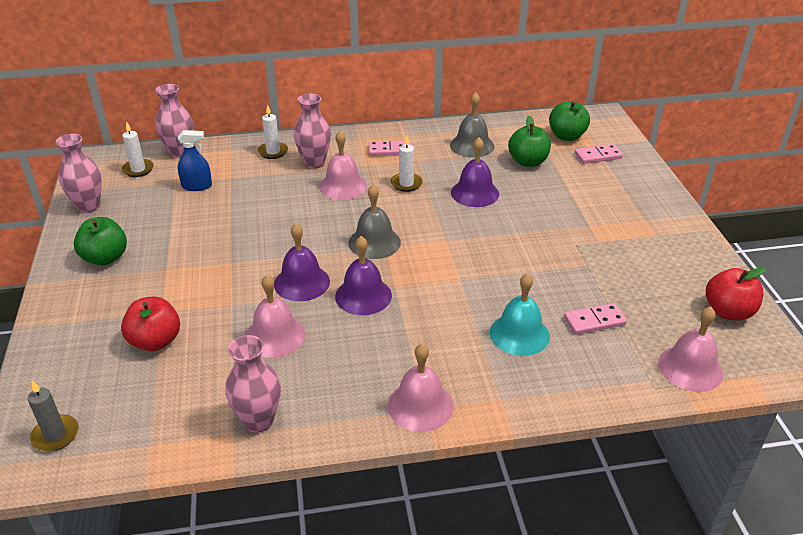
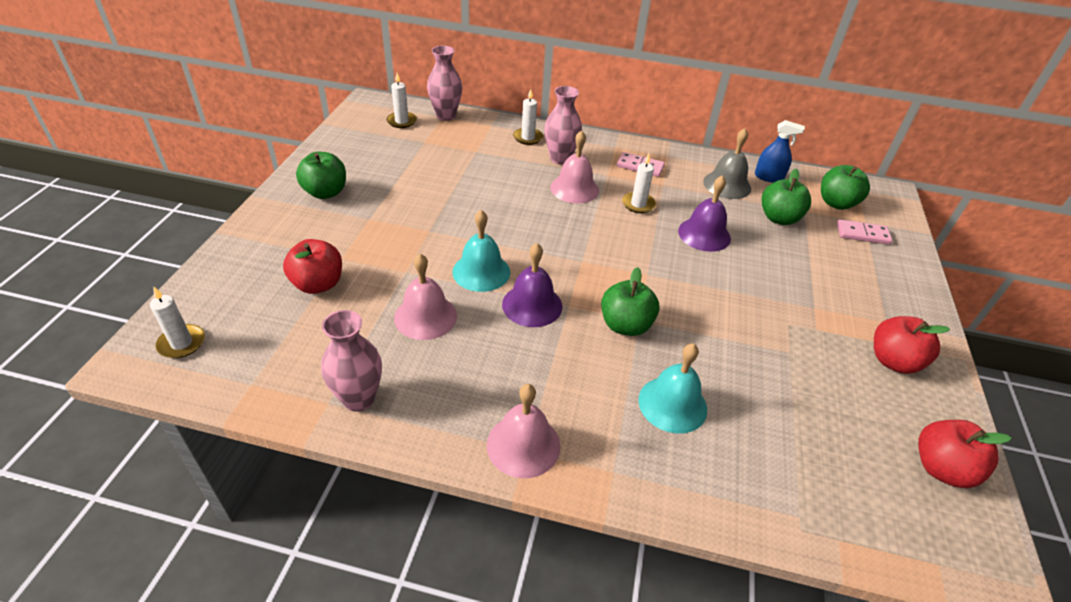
camera: 20 degrees right, 5 degrees up
(55, 435) = (182, 343): grey candle -> white candle
(88, 206) = (341, 142): pink vase -> none
(197, 186) = (442, 150): blue spray bottle -> blue spray bottle (769, 177)
(302, 282) = (481, 271): purple bell -> turquoise bell
(374, 242) = (573, 254): grey bell -> none
(450, 286) = (625, 325): none -> green apple
(594, 321) = (766, 420): pink domino -> none
(663, 247) = (893, 361): none -> red apple
(690, 368) = (858, 522): pink bell -> none

